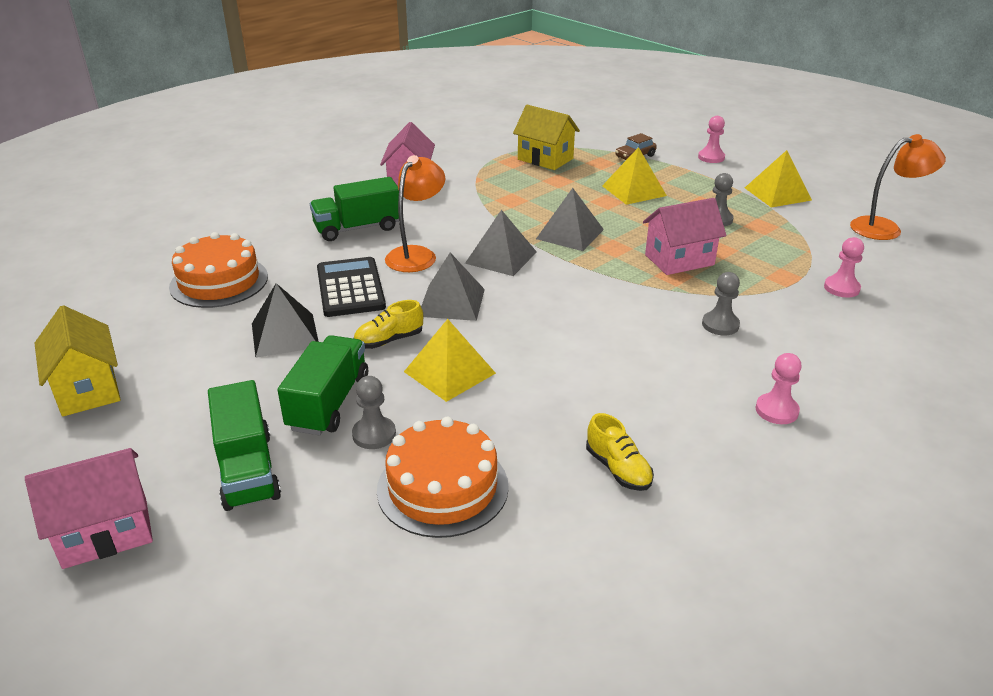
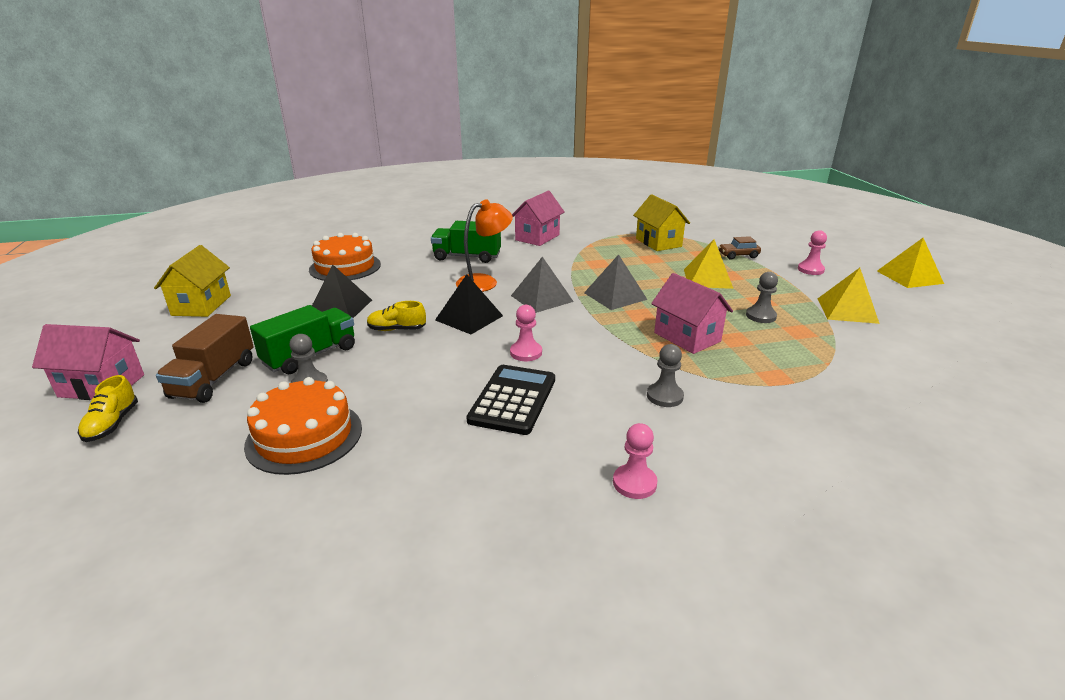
camera: 30 degrees right, 5 degrees down
(247, 470) = (214, 379): green truck -> brown truck
(350, 288) = (415, 291): black calculator -> black calculator (513, 400)
(449, 372) = (408, 362): yellow pyramid -> yellow pyramid (909, 277)
(452, 302) = (469, 318): grey pyramid -> black pyramid
(618, 469) = (439, 475): yellow shoe -> yellow shoe (112, 424)
(679, 260) = (687, 337): pink house -> pink house turned 45 degrees clockwise
(841, 288) = (827, 403): pink pawn -> pink pawn (526, 353)
(885, 228) = (940, 366): orange lamp -> none

